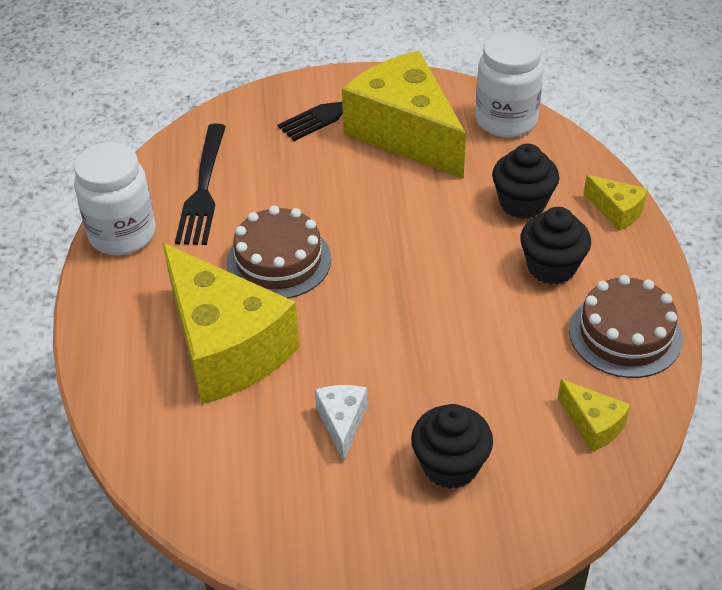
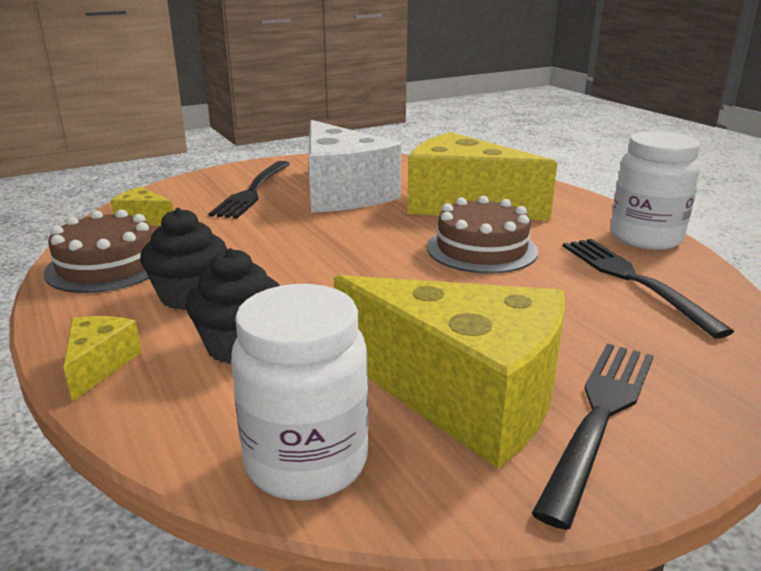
camera: 155 degrees right, 20 degrees down
(342, 423) = (342, 193): white cheese -> white cheese, size x2.36
(450, 465) = (253, 191): black cupcake -> black fork
(616, 211) = (99, 365): yellow cheese -> yellow cheese turned 75 degrees clockwise

